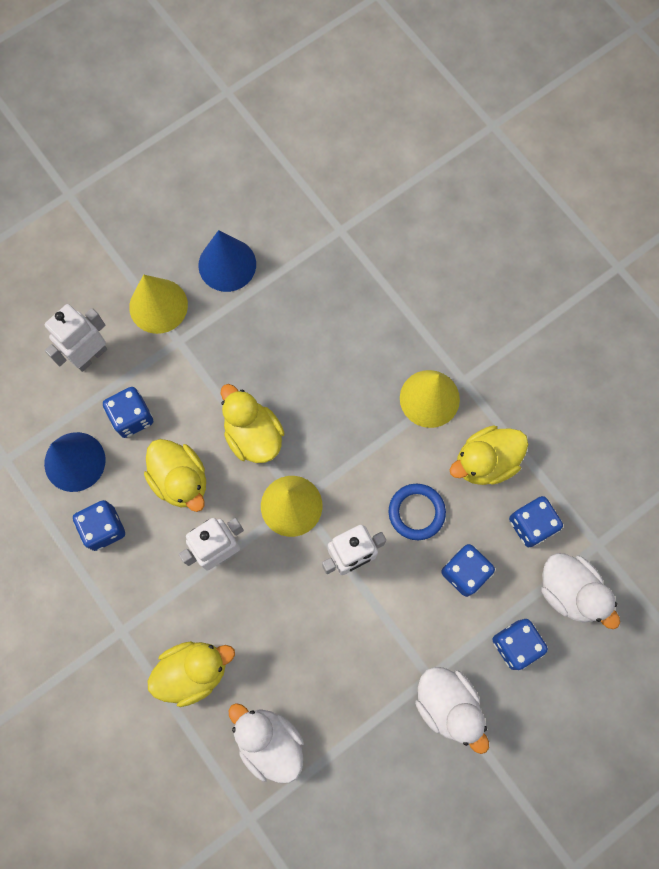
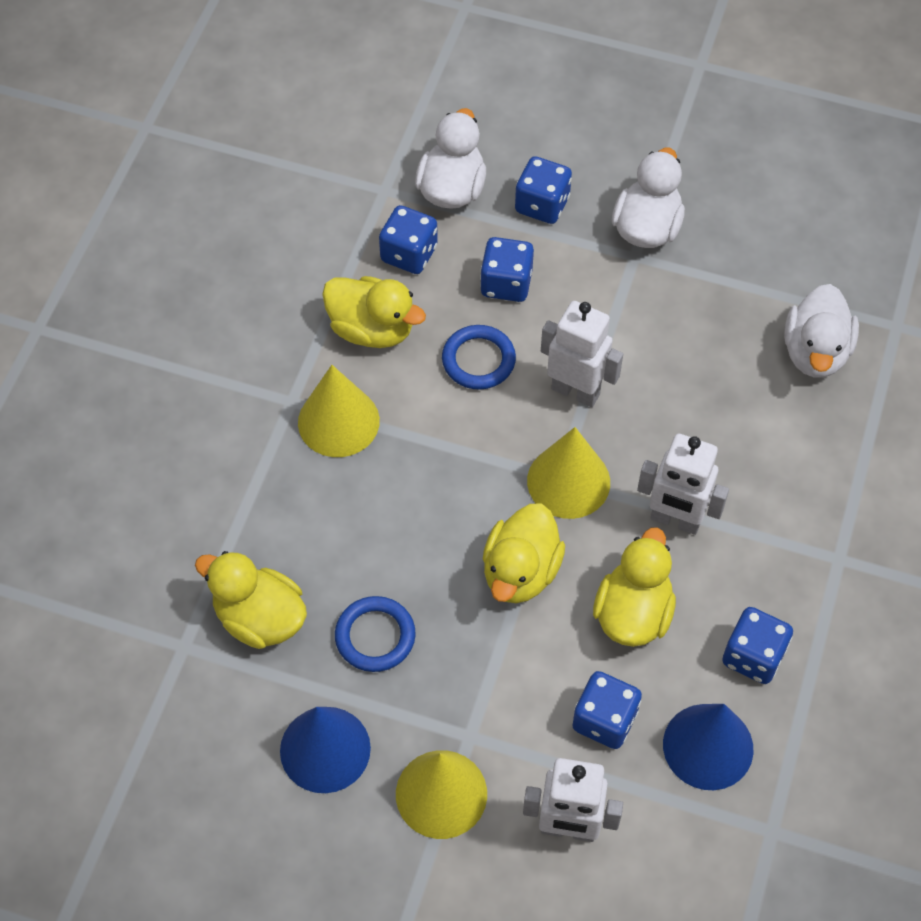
camera: 125 degrees left, 15 degrees down
(193, 671) = (814, 462): yellow duck -> yellow duck (260, 618)
(273, 330) = (375, 636): none -> blue ring

